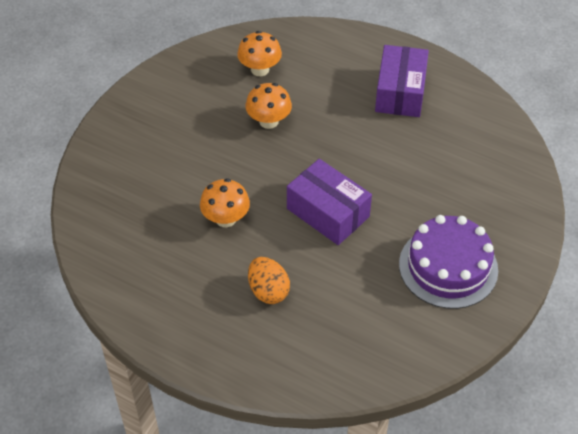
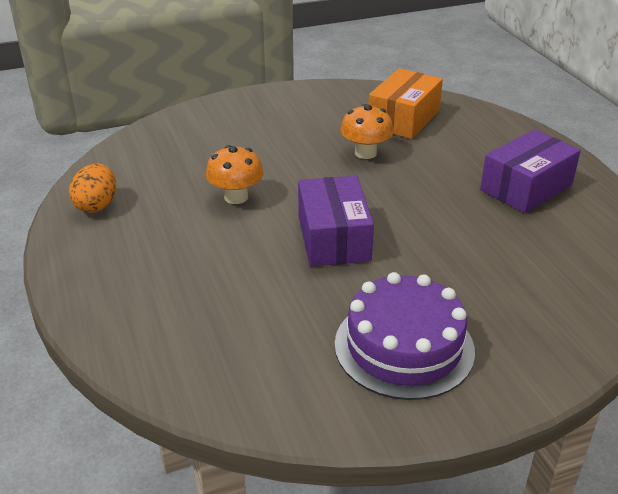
camera: 40 degrees right, 15 degrees down
(260, 69) = (403, 119): orange mushroom -> orange box
(268, 291) = (198, 264): orange egg -> orange egg (97, 205)

